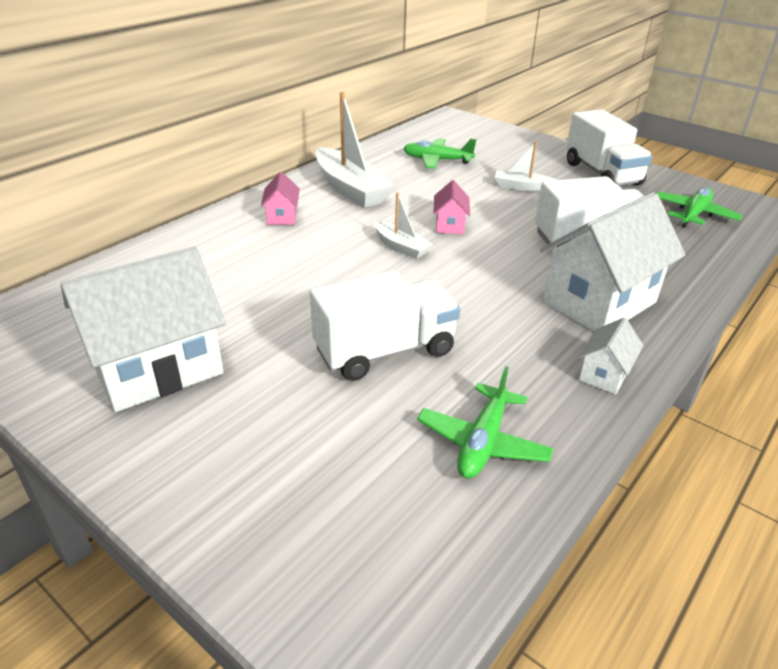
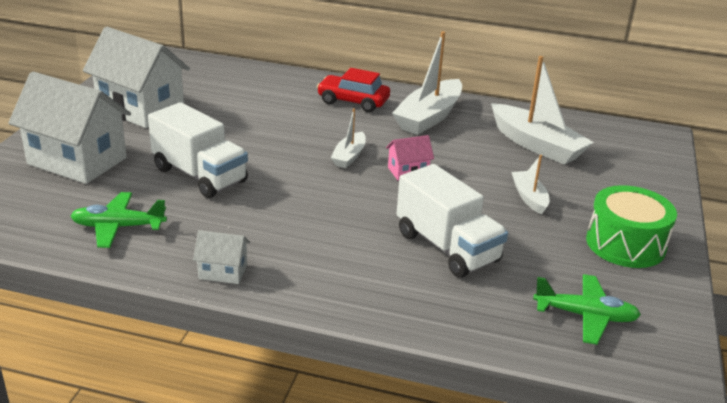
camera: 65 degrees right, 5 degrees down
(282, 216) = (353, 101): pink house -> red car
(437, 160) = (536, 145): green plane -> white boat
(599, 302) = (333, 262): white house -> white house (77, 161)
(602, 174) = (625, 244): white truck -> green drum

